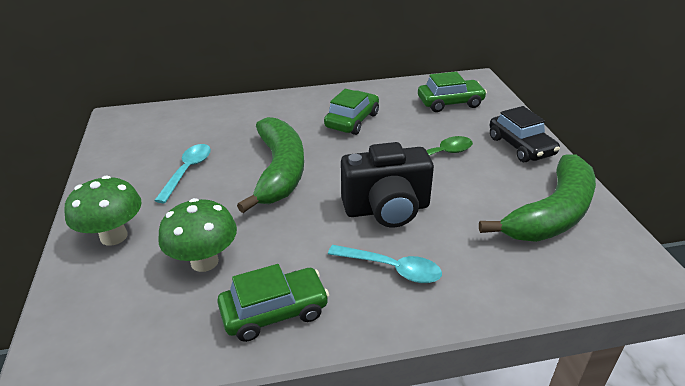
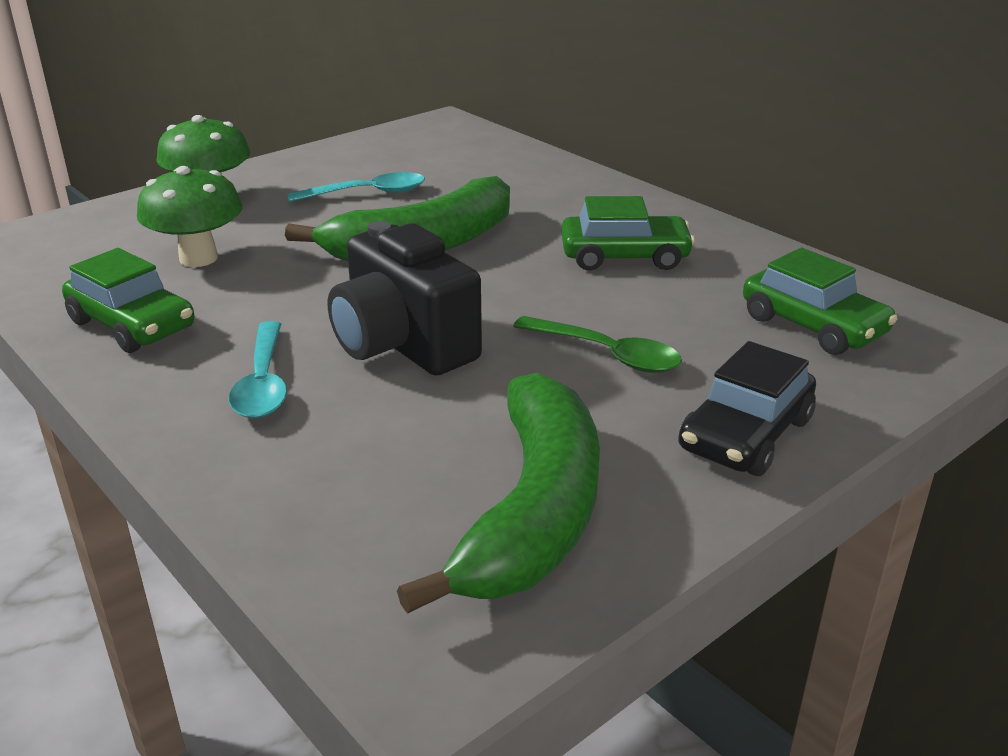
camera: 60 degrees right, 5 degrees down
(552, 214) = (534, 511): green banana -> green banana turned 90 degrees counterclockwise

